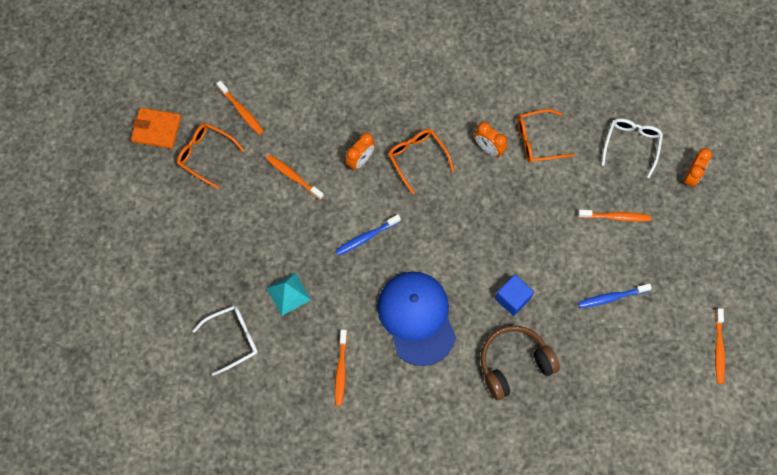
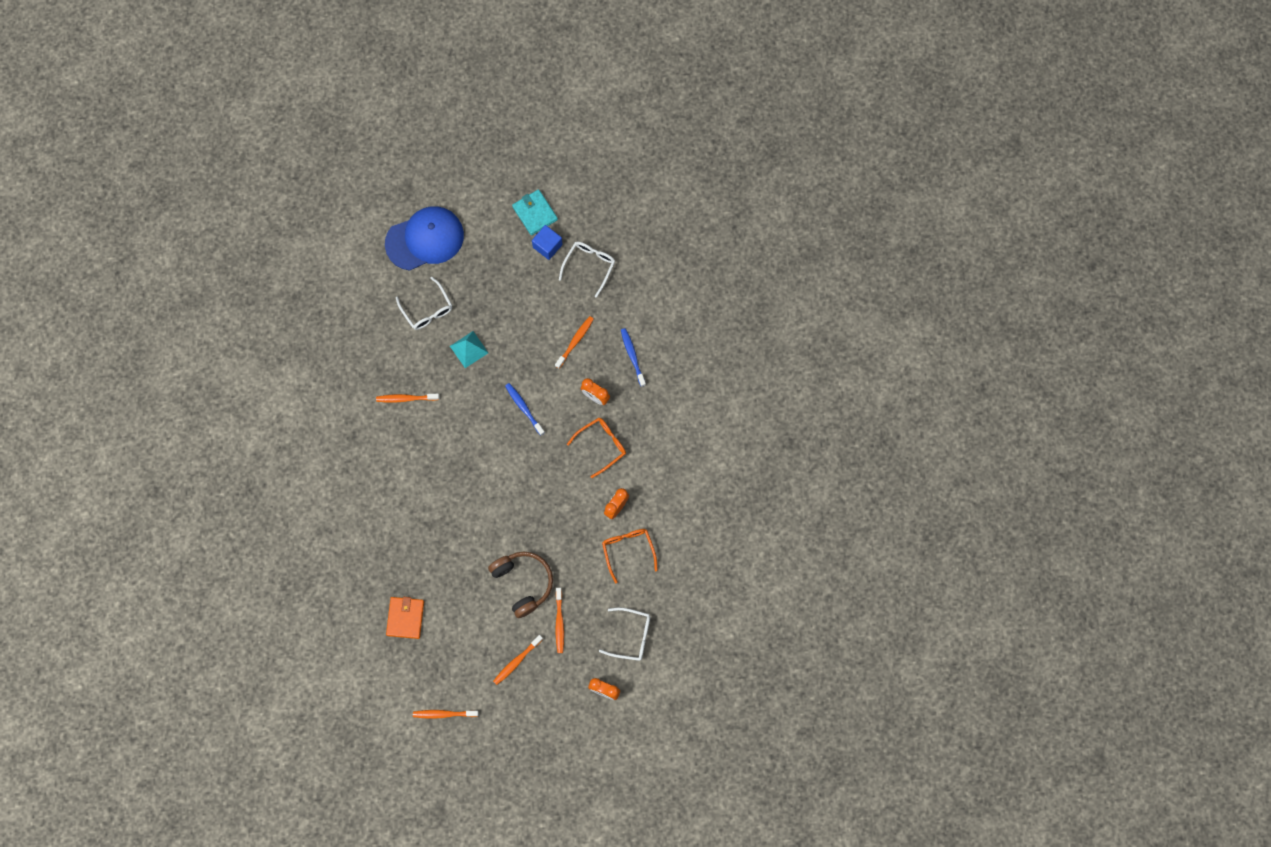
camera: 85 degrees right, 5 degrees up
(132, 209) = (535, 213): none -> turquoise wallet
(156, 129) = (610, 222): orange wallet -> orange wallet (405, 618)
(206, 155) = (589, 266): orange glasses -> white glasses
(241, 111) = (634, 290): orange toothbrush -> orange toothbrush (517, 661)
(417, 318) = (455, 456): blue cap -> blue cap (425, 239)
(512, 298) = (477, 535): blue cube -> blue cube (547, 246)
(514, 363) = (420, 539): brown headphones -> brown headphones (523, 583)
(611, 297) = (484, 620): blue toothbrush -> blue toothbrush (632, 356)

